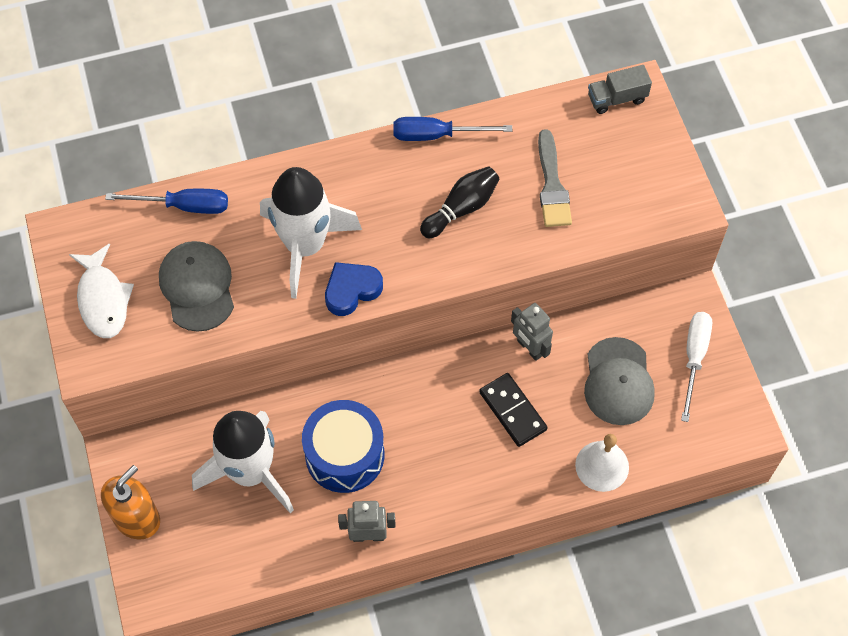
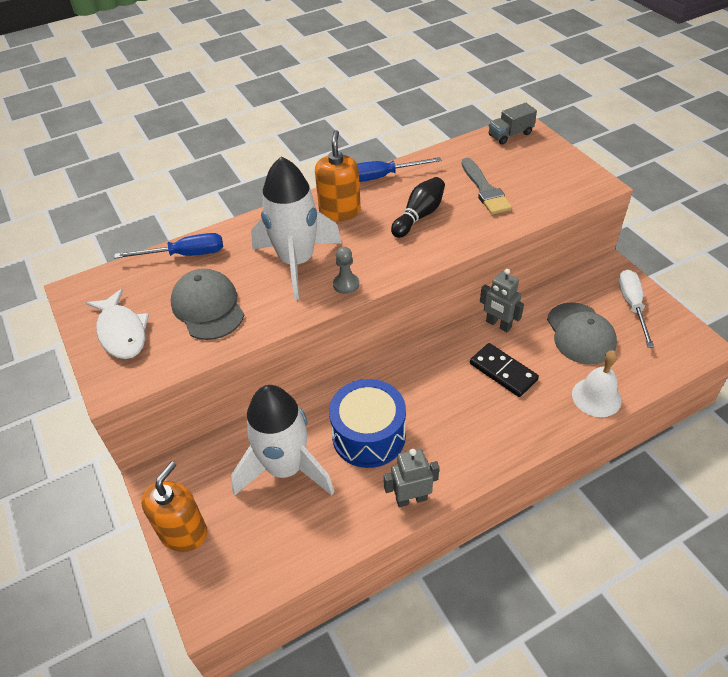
camera: 10 degrees left, 15 degrees down
(351, 290) = (346, 284): blue heart -> grey pawn
(372, 180) = (340, 211): none -> orange soap dispenser

